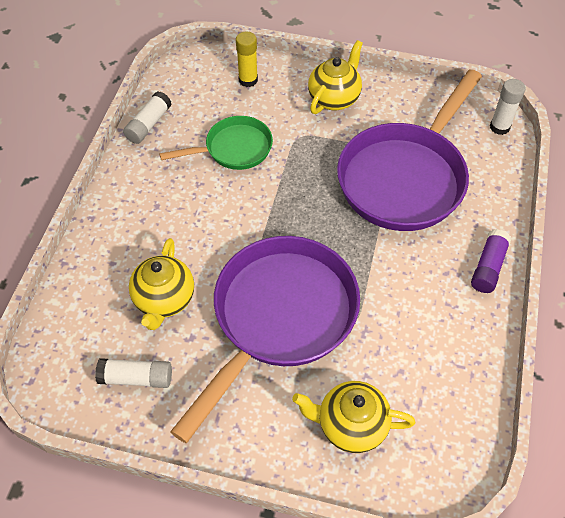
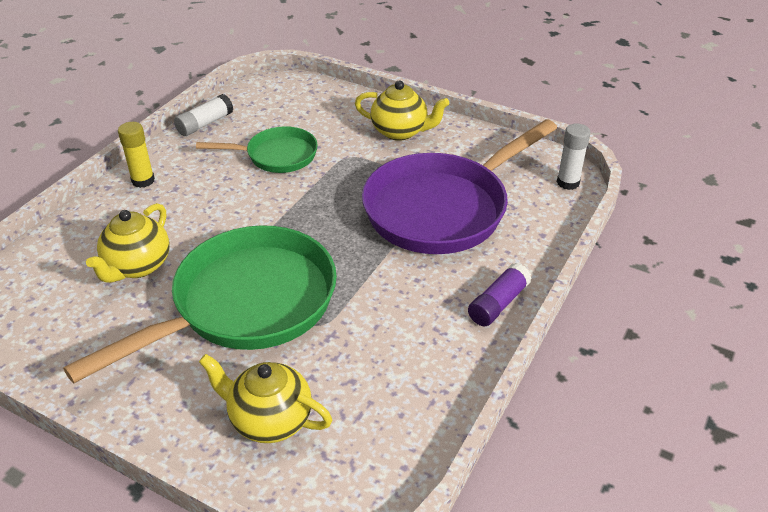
camera: 15 degrees right, 15 degrees down
(136, 378) = (70, 327): white glue stick -> none
(248, 80) = (320, 104): yellow glue stick -> yellow glue stick (143, 180)
(279, 317) = (245, 304): purple pan -> green pan
(334, 98) = (400, 132): yellow teapot -> yellow teapot turned 60 degrees clockwise

